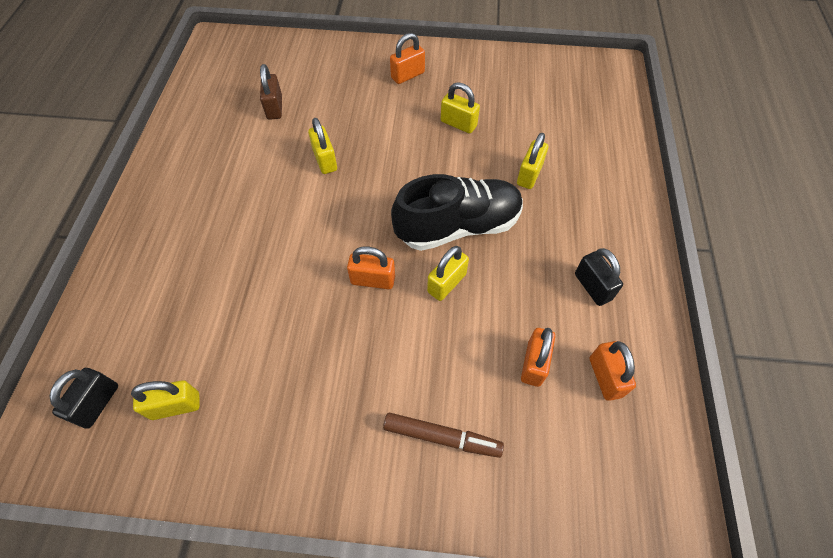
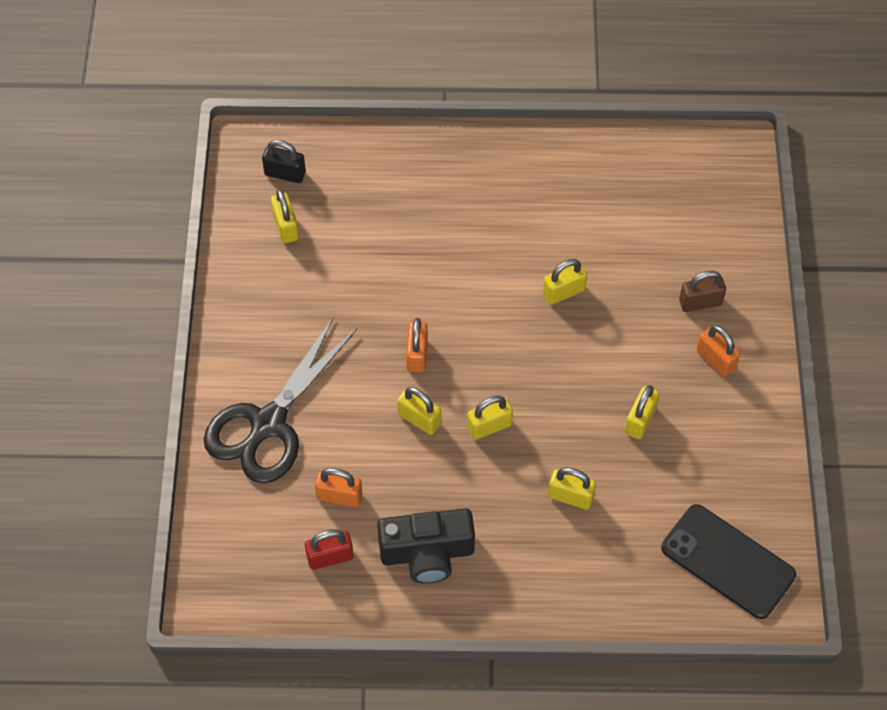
camera: 85 degrees right, 0 degrees up
(274, 108) = (635, 230): brown padlock -> brown padlock (700, 302)
(442, 437) = (268, 423): brown marker -> black scissors
(458, 226) = (489, 426): black shoe -> yellow padlock
(581, 88) = (727, 561): none -> black phone
(592, 287) = (427, 553): black padlock -> black camera
(605, 377) = (330, 557): orange padlock -> red padlock

